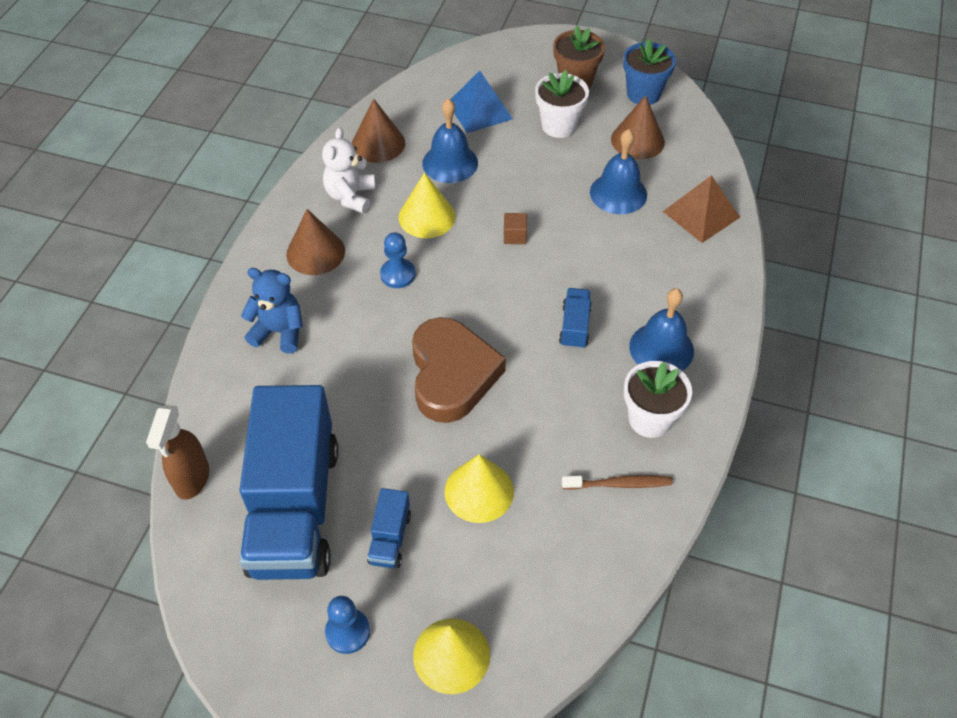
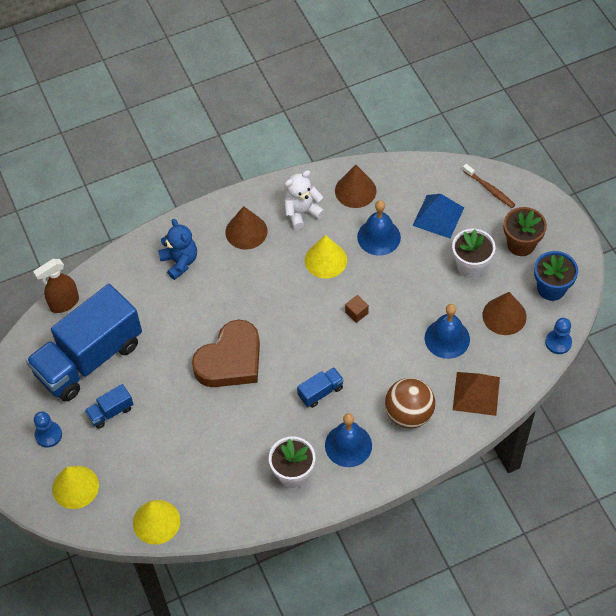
camera: 50 degrees right, 5 degrees up
(398, 274) = (270, 281): blue pawn -> blue pawn (558, 342)
(479, 491) = (172, 429): yellow cone -> yellow cone (156, 522)
(619, 484) = (237, 489): brown toothbrush -> brown toothbrush (489, 189)
(673, 277) = (409, 414): none -> brown ball

